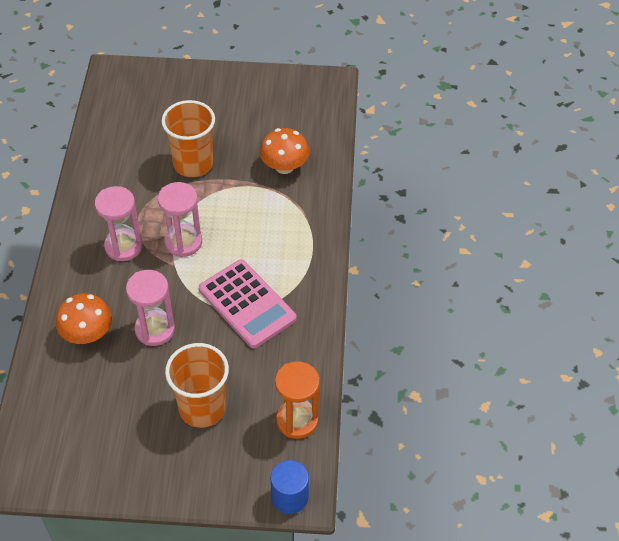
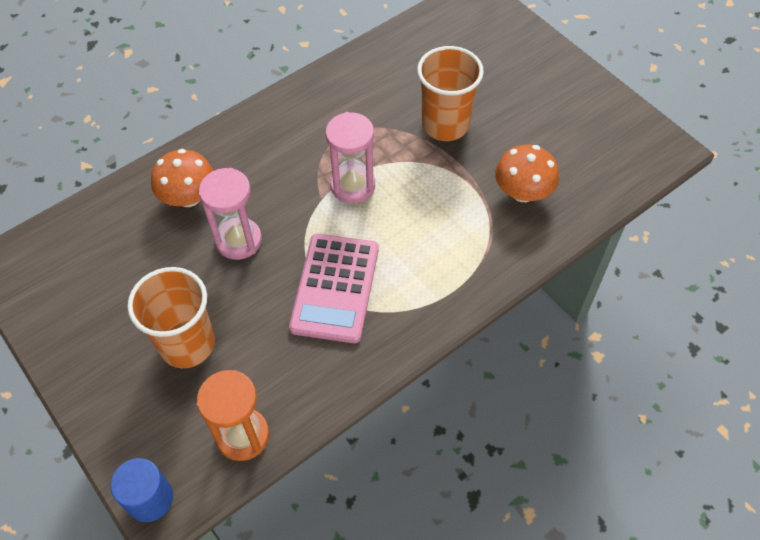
camera: 50 degrees right, 5 degrees up
(123, 246) = (303, 149): pink hourglass -> none

